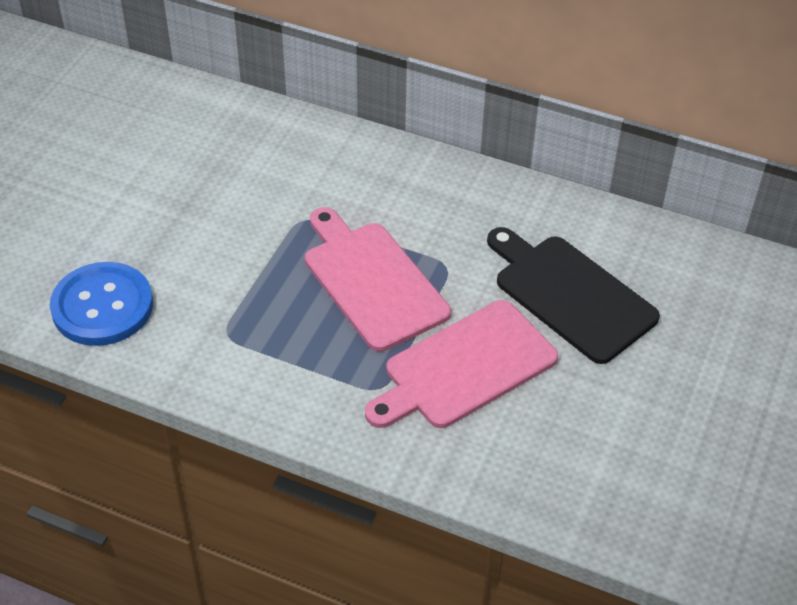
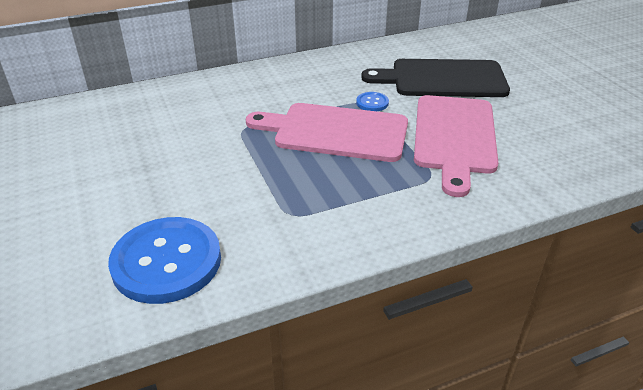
camera: 45 degrees left, 10 degrees down
(453, 272) = (372, 103): none -> blue button

